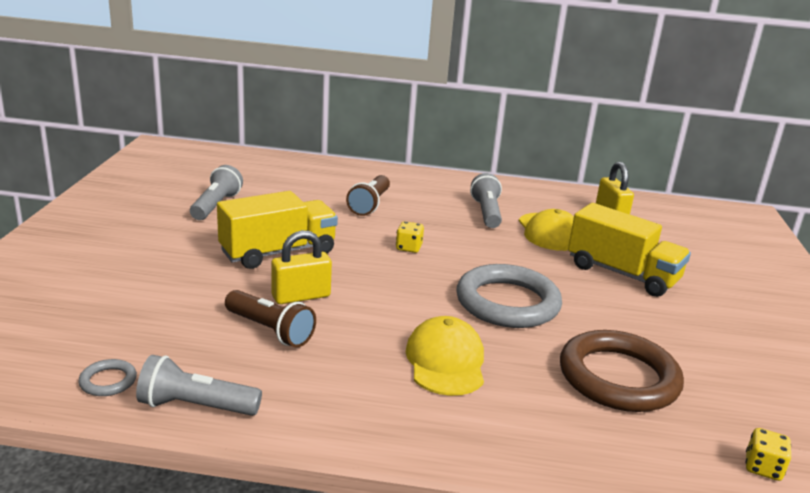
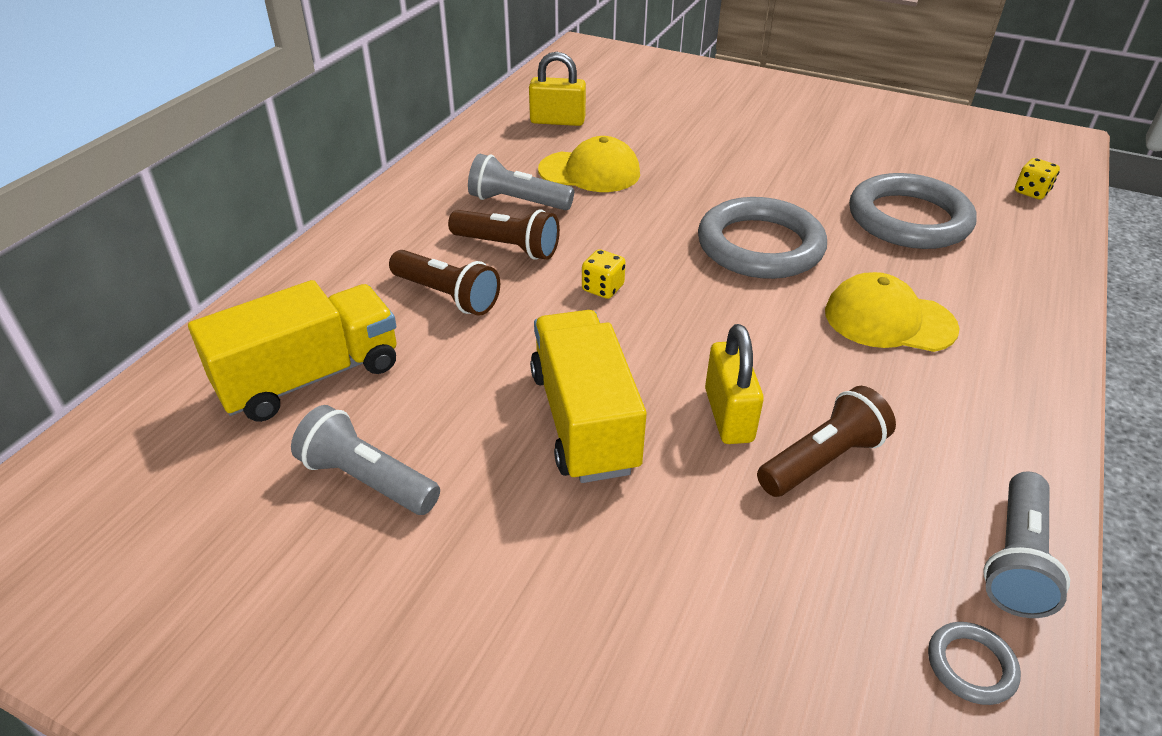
camera: 70 degrees left, 15 degrees up
(431, 215) = (508, 247): none -> brown flashlight
(618, 377) = (908, 219): brown ring -> grey ring
(622, 274) = (703, 156): yellow truck -> yellow truck (310, 377)

